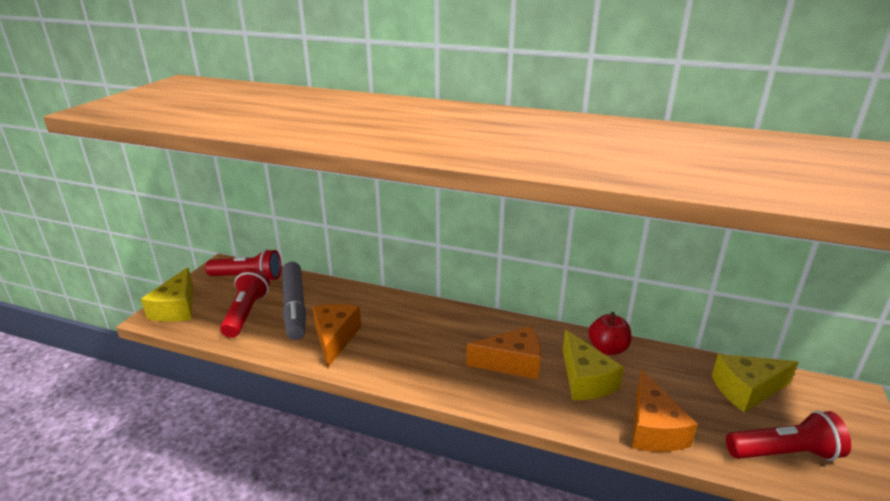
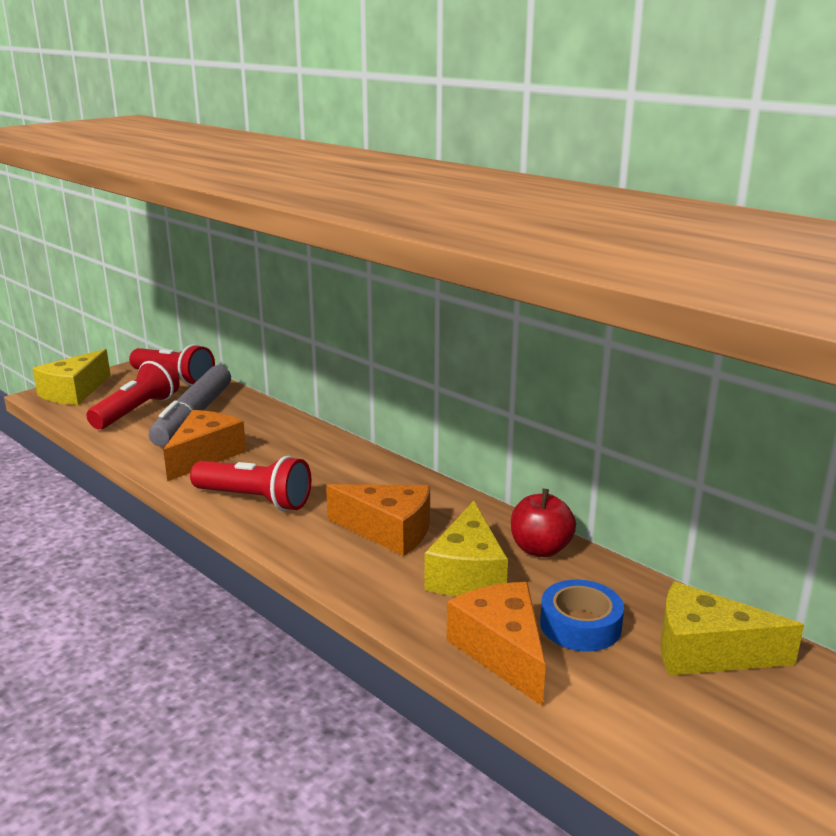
camera: 25 degrees right, 5 degrees down
(653, 428) = (502, 651): orange cheese -> orange cheese turned 135 degrees clockwise
(674, 395) = (580, 625): none -> blue tape
(784, 453) = (677, 740): red flashlight -> red flashlight (255, 500)

